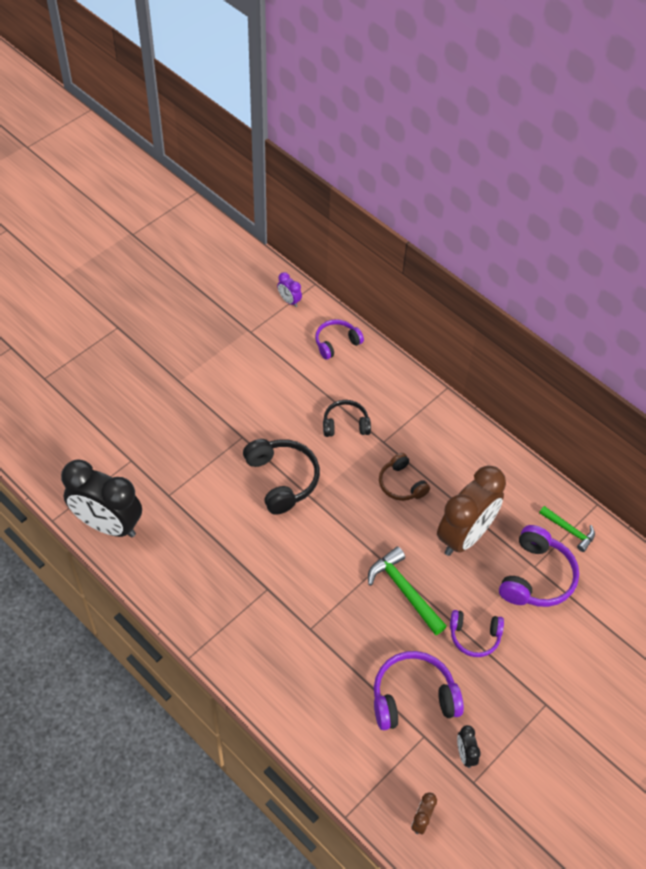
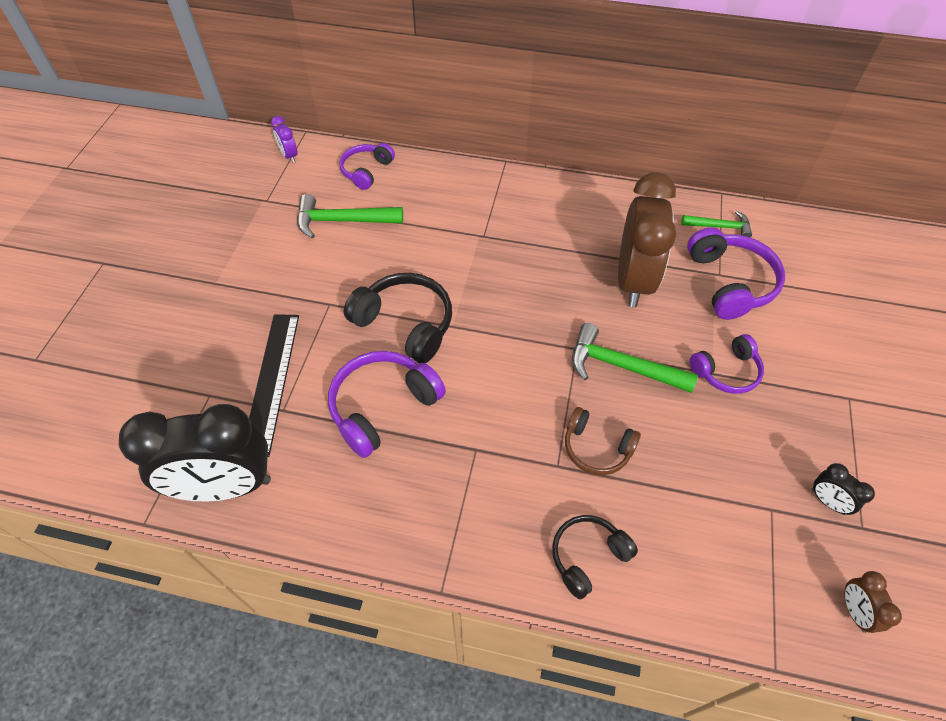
camera: 30 degrees left, 0 degrees up
(173, 472) = (272, 381): none -> black ruler
(289, 301) = (289, 156): purple clock -> purple clock turned 45 degrees clockwise
(291, 376) = (342, 221): none -> green hammer
(345, 424) = (432, 238): black headphones -> black headphones (587, 556)
(401, 484) = (533, 265): brown headphones -> brown headphones (596, 448)
(413, 697) = (724, 473): purple headphones -> purple headphones (382, 406)

